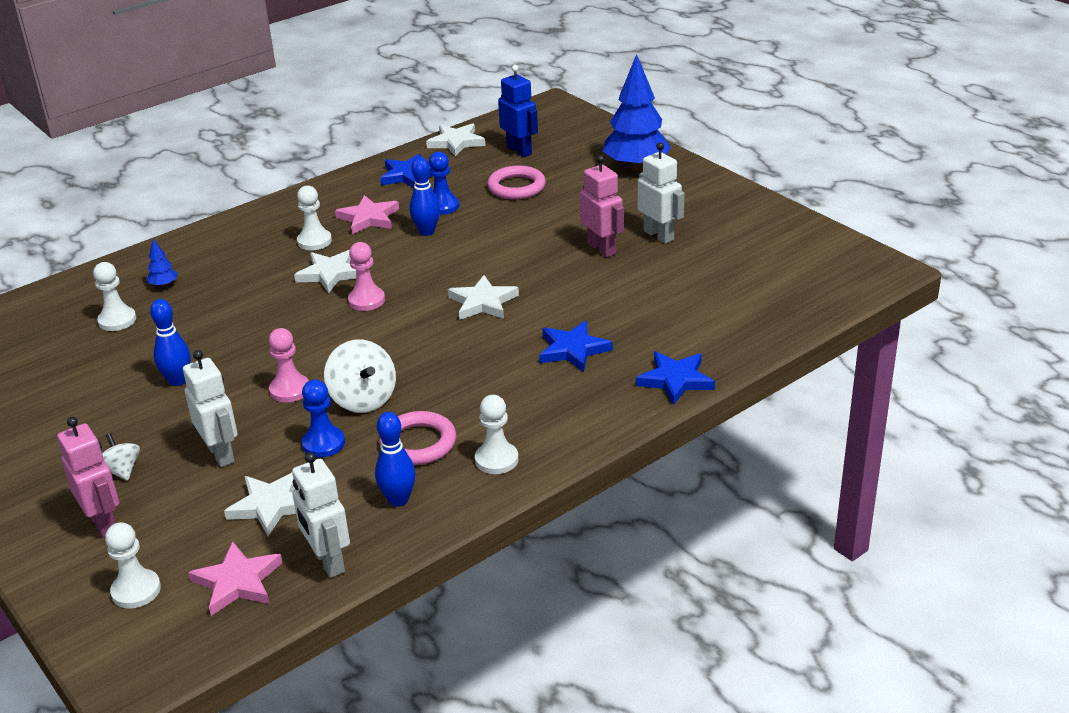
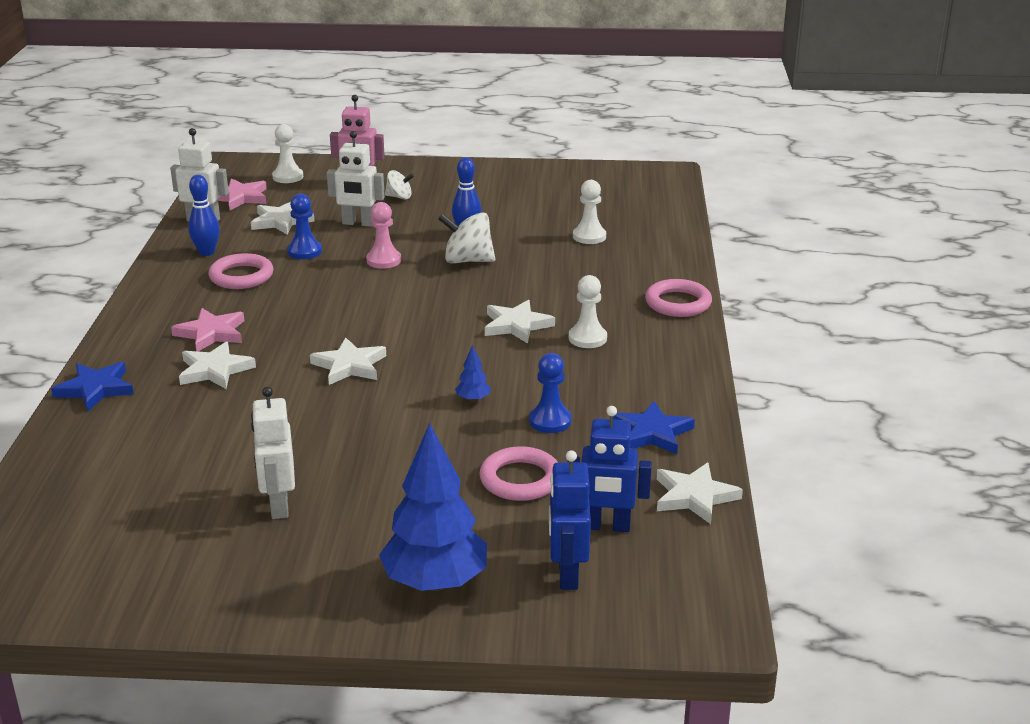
camera: 130 degrees right, 5 degrees down
(164, 285) = (616, 263): blue tree -> blue tree (473, 399)
(212, 234) = (678, 303): none -> pink ring
(363, 399) = (323, 277): white spinning top -> white spinning top (467, 260)
(366, 300) = (446, 324): pink pawn -> none
(369, 218) = (589, 377): pink star -> pink star (211, 333)
(427, 232) = (513, 392): blue bowling pin -> none
(496, 460) = (172, 291): white pawn -> none
(573, 143) = (567, 574): none -> blue robot
(573, 350) = (215, 370): blue star -> white star
(602, 249) = (318, 461): pink robot -> none
(659, 235) = (278, 505): white robot -> white robot turned 75 degrees clockwise

